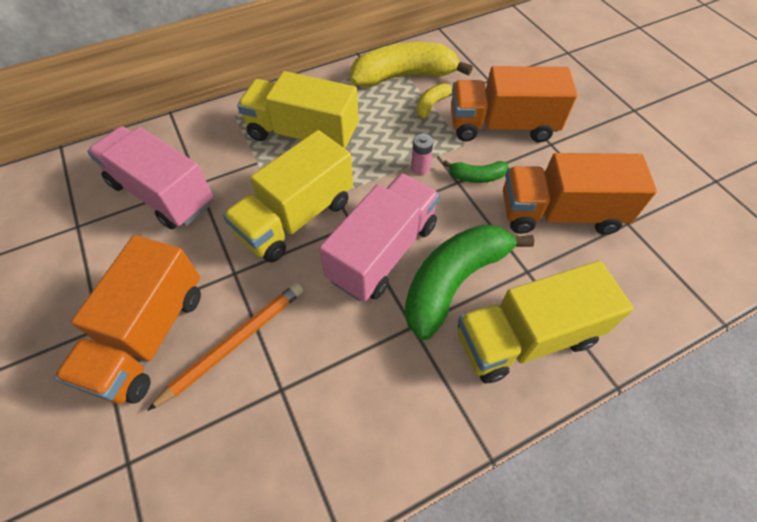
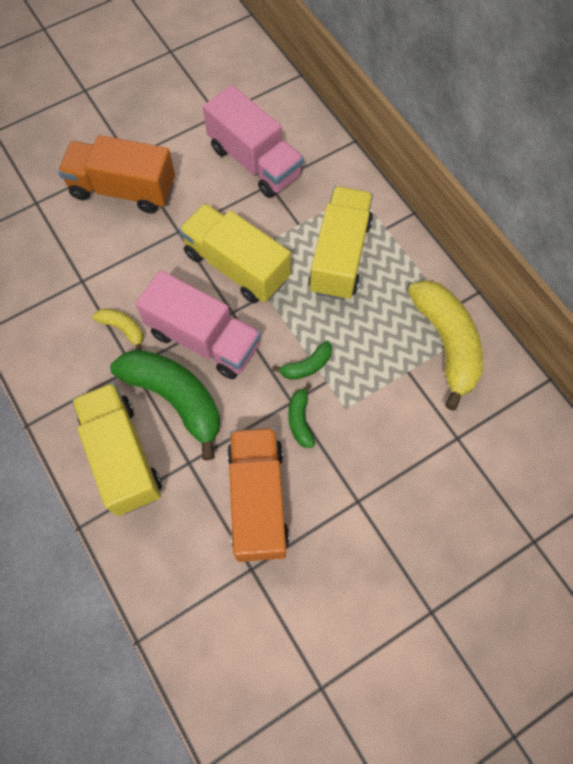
camera: 85 degrees right, 10 degrees up
(162, 194) = (255, 162): pink truck -> pink truck turned 105 degrees clockwise
(235, 343) = (117, 244): orange pencil -> none
(420, 167) = (307, 366): pink battery -> green banana
(432, 105) = (402, 375): yellow banana -> yellow banana (123, 328)
(502, 126) = (378, 449): orange truck -> none

